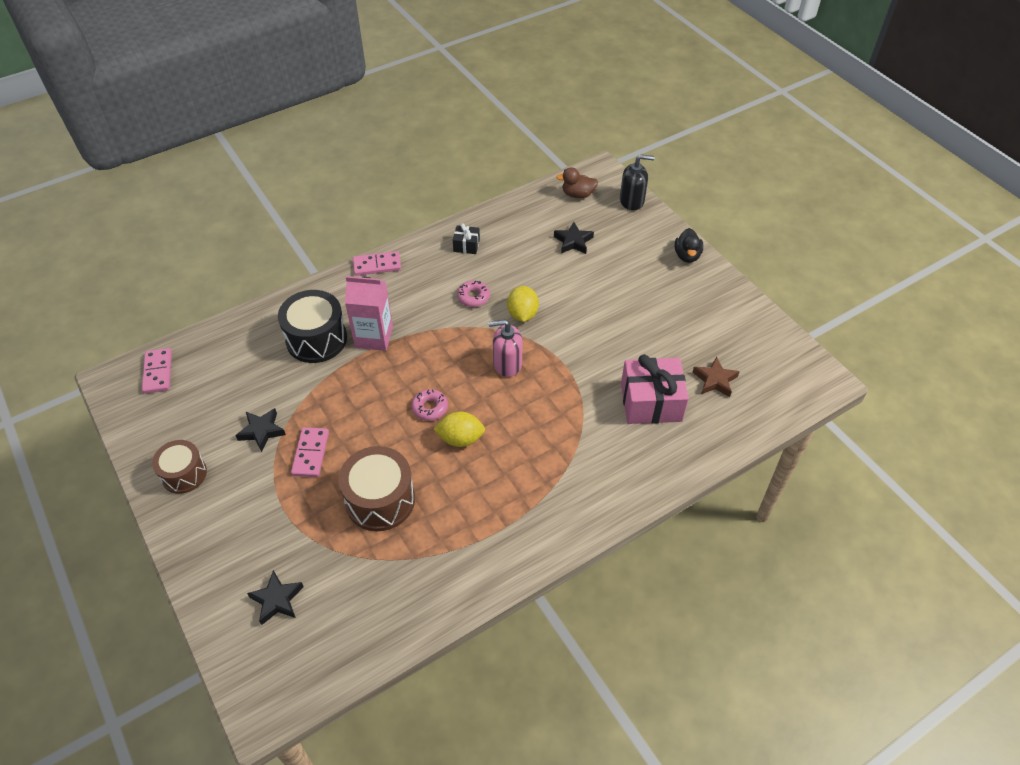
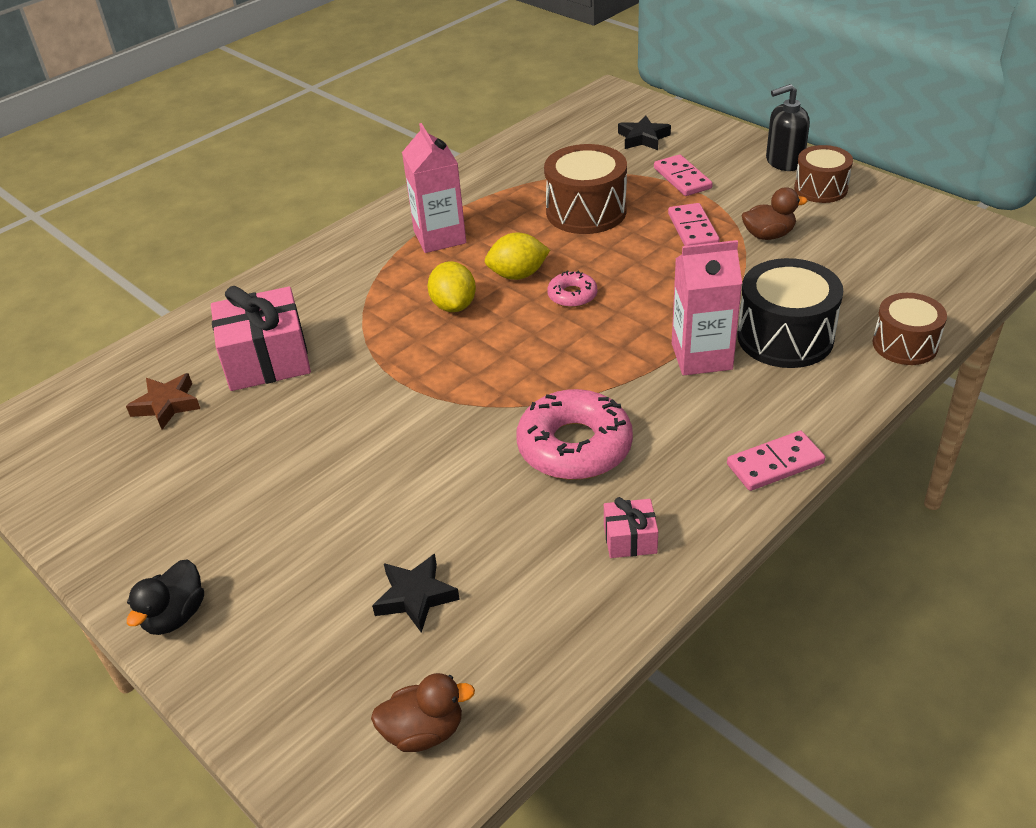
camera: 170 degrees right, 10 degrees down
(158, 372) = (963, 259): pink domino -> pink domino (682, 178)
(254, 317) = (905, 344): none -> brown drum
(262, 431) = (768, 235): black star -> brown duck
(466, 245) = (630, 539): black gift -> pink gift
(473, 297) = (574, 446): pink donut -> pink donut, size x1.96
(507, 364) = (484, 364): pink soap dispenser -> none
(509, 501) = (439, 237): none -> pink carton
(522, 314) = (481, 436): yellow lemon -> yellow lemon (454, 305)
(632, 201) = (289, 742): black soap dispenser -> black soap dispenser (784, 161)
(687, 256) = (175, 616): black duck -> black duck turned 150 degrees counterclockwise

